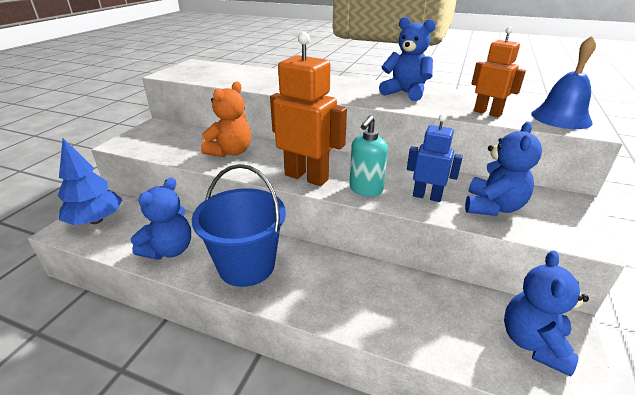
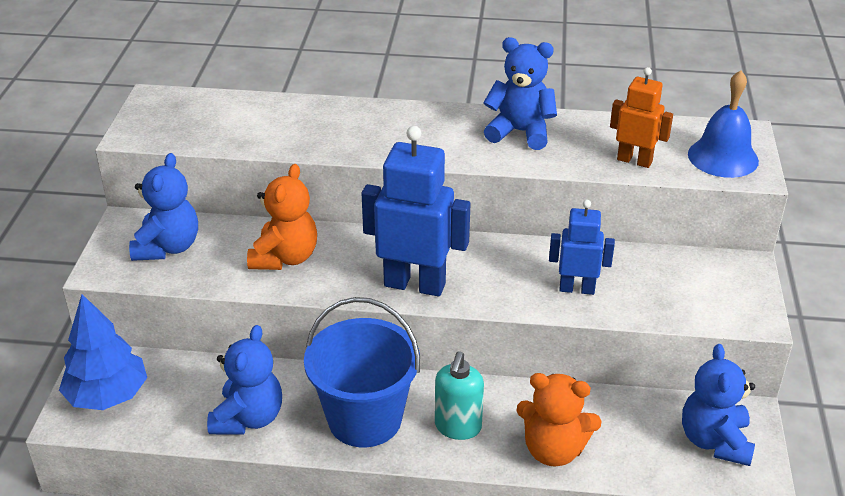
camera: 15 degrees left, 5 degrees up
(306, 177) = (415, 284): orange robot -> blue robot
(365, 189) = (498, 291): turquoise soap dispenser -> turquoise soap dispenser (458, 427)
(383, 319) = (553, 450): none -> orange teddy bear
(492, 207) = (656, 290): blue teddy bear -> blue teddy bear (168, 247)

